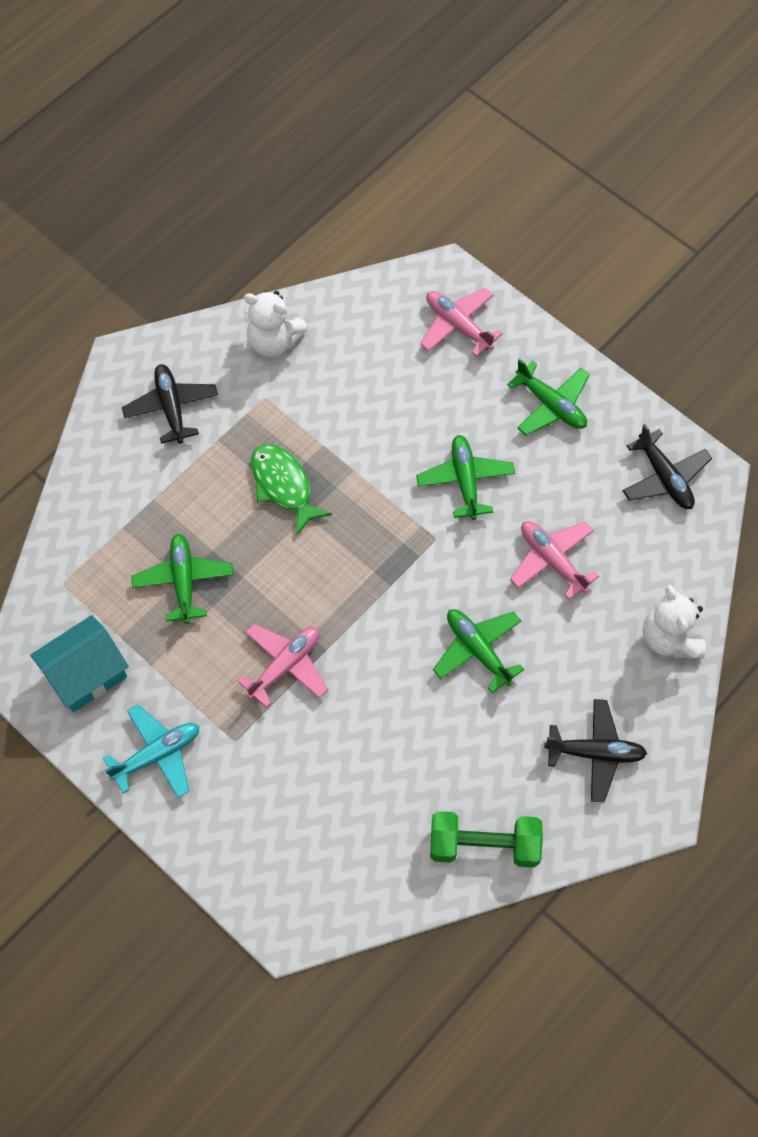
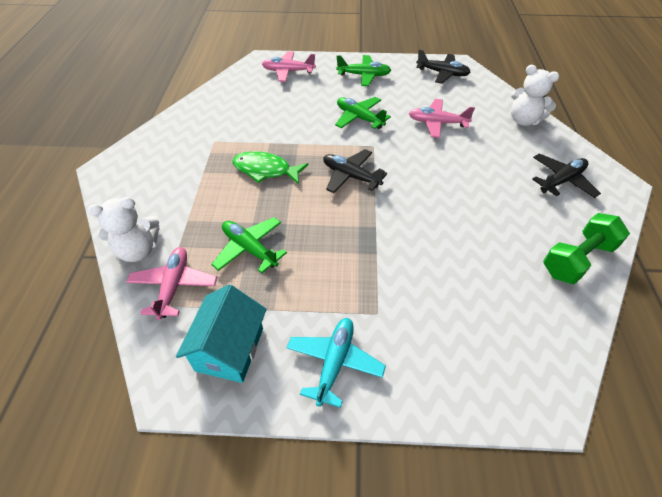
camera: 40 degrees left, 15 degrees down
(171, 407) = (159, 173): black plane -> black plane (351, 176)
(274, 341) = (196, 118): white teddy bear -> white teddy bear (138, 250)
(285, 665) = (361, 250): pink plane -> pink plane (174, 286)
(477, 650) = (452, 176): green plane -> none

